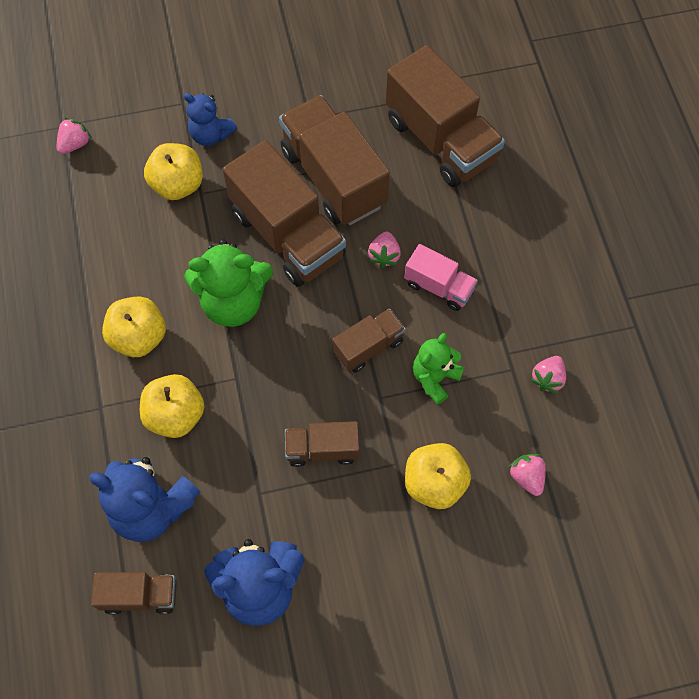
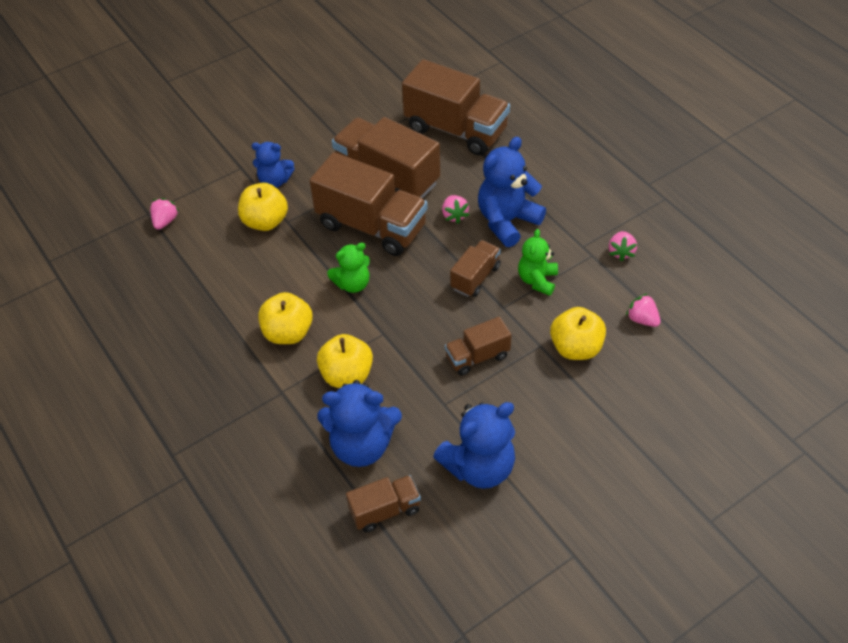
camera: 20 degrees left, 15 degrees down
(233, 302) = (353, 284): green teddy bear -> green teddy bear, size x0.62
(439, 286) = (507, 221): pink truck -> blue teddy bear

